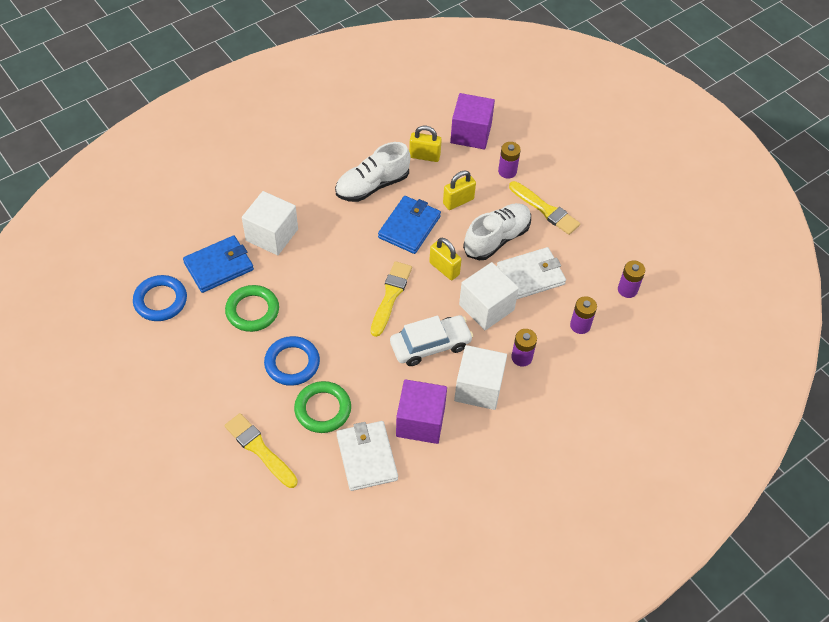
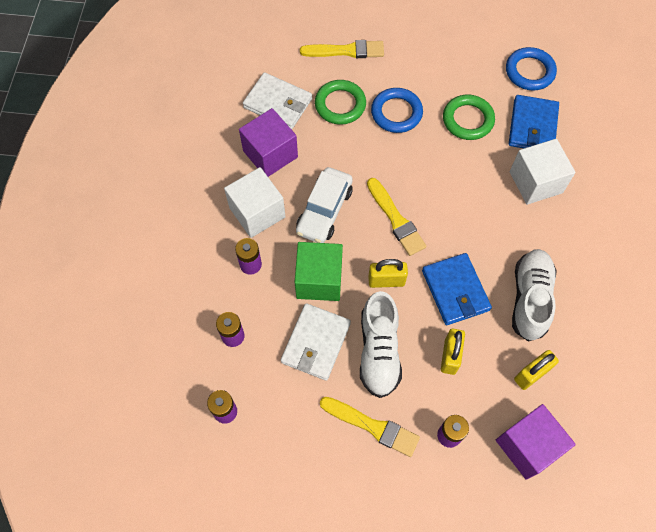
camera: 135 degrees right, 10 degrees up
(486, 307) = (319, 280): white cube -> green cube
(545, 210) = (372, 426): yellow brush -> yellow brush turned 150 degrees counterclockwise

